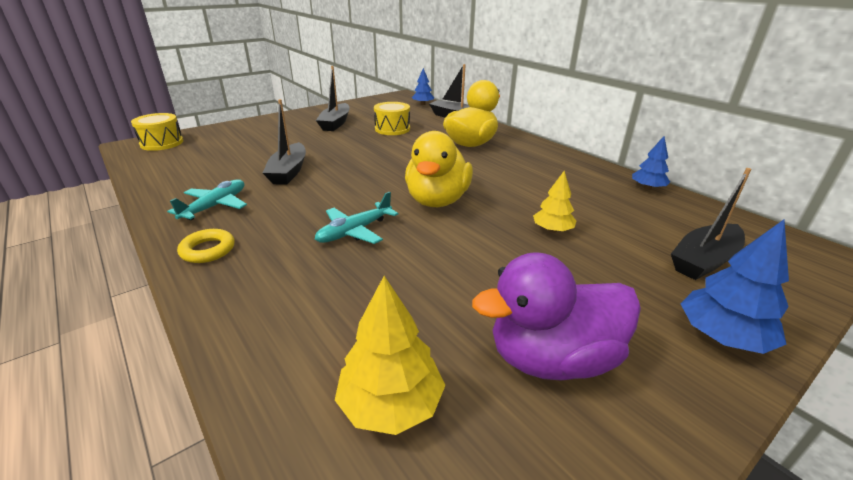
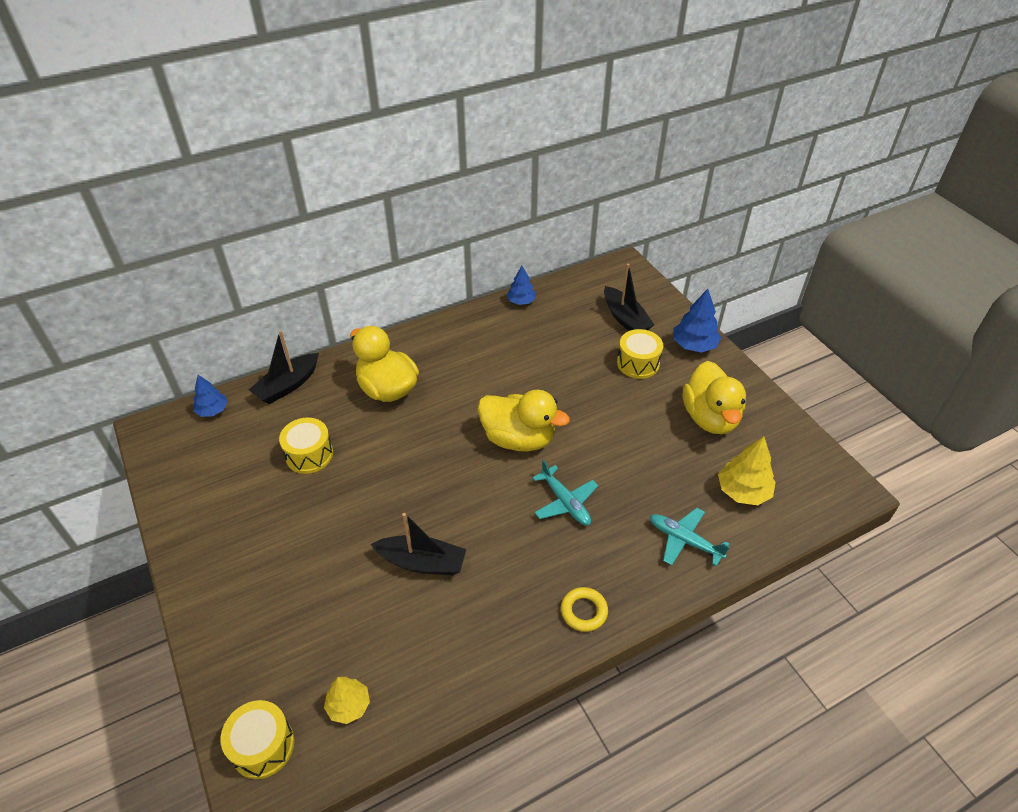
camera: 80 degrees left, 15 degrees up
(215, 206) = (497, 623): turquoise plane -> turquoise plane (684, 541)
(335, 123) = (259, 517): black boat -> none
(552, 230) = (579, 378): yellow tree -> yellow tree (348, 705)
(552, 358) = (710, 418): purple duck -> yellow duck
(619, 275) = (638, 363): none -> yellow drum

